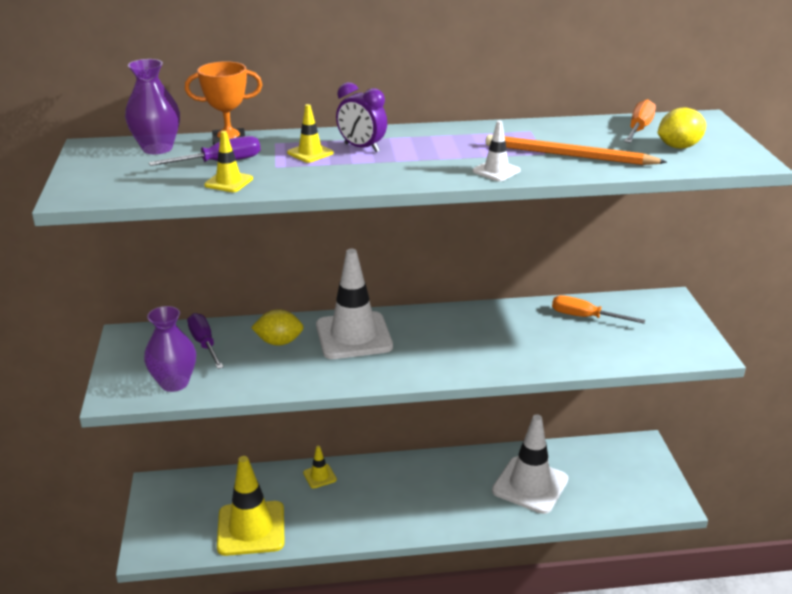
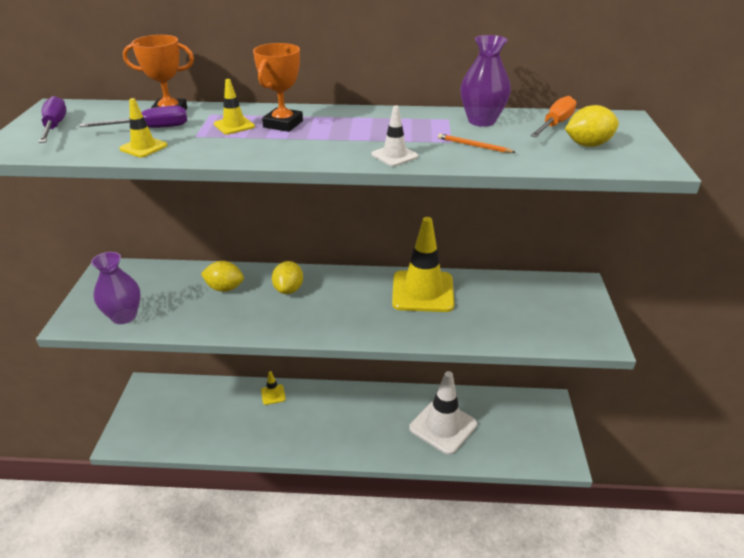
camera: 10 degrees right, 5 degrees up
(157, 148) = (107, 112): purple vase -> purple vase (481, 121)
(204, 344) = (164, 283): purple screwdriver -> purple screwdriver (55, 126)
(251, 528) = (205, 433): yellow traffic cone -> yellow traffic cone (422, 291)
(353, 336) = (288, 289): white traffic cone -> yellow lemon
(361, 148) = (283, 124): purple clock -> orange trophy
(569, 156) = (474, 146): orange pencil -> orange pencil, size x0.46
(585, 317) = (497, 293): orange screwdriver -> none

